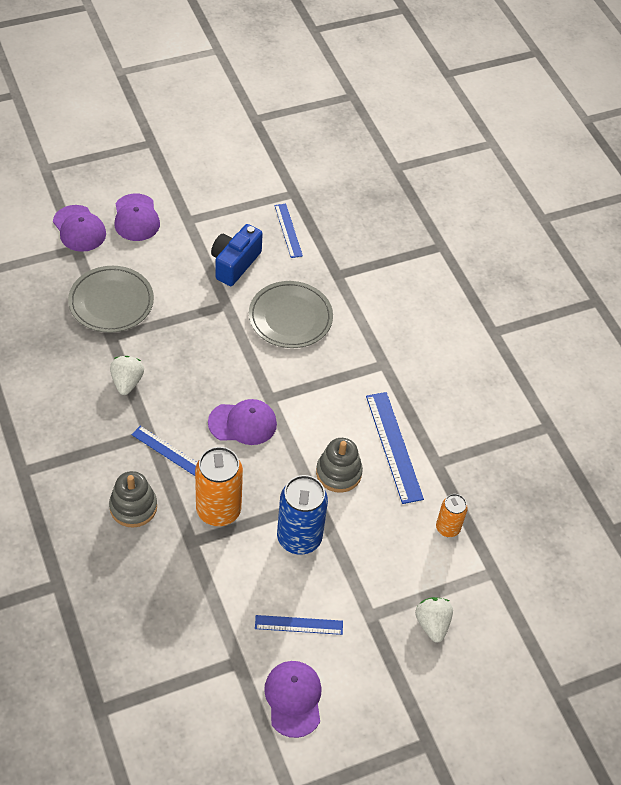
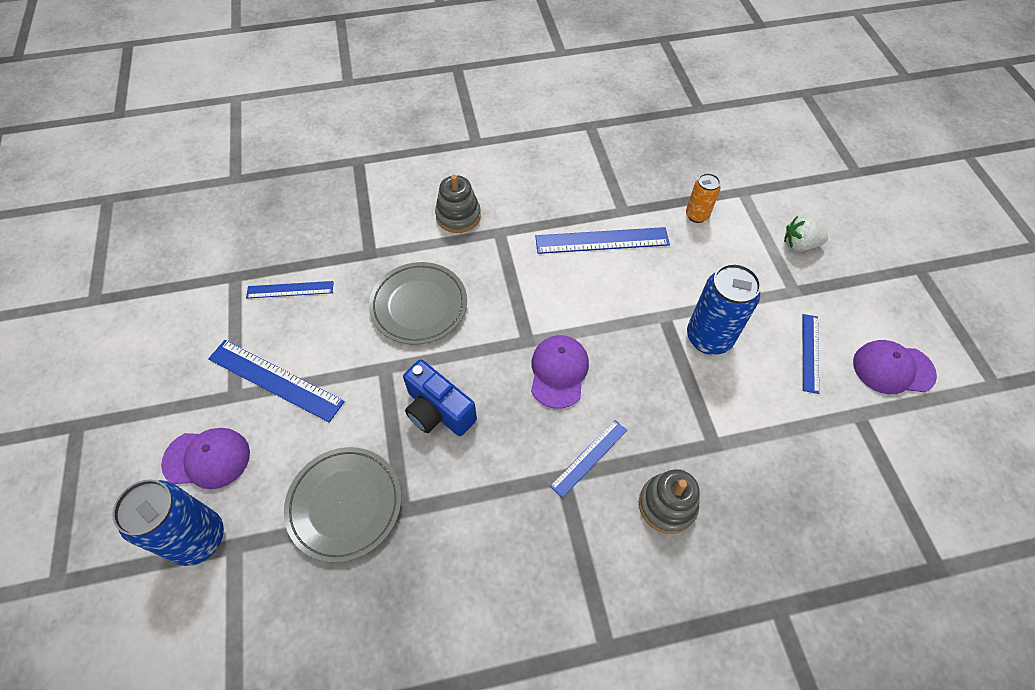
camera: 75 degrees left, 5 degrees up
(79, 229) = (199, 538): purple cap -> blue can
(127, 382) = (480, 496): white strawberry -> none
(204, 240) = (275, 380): none -> blue ruler
(218, 510) = (673, 411): orange can -> none
(234, 264) = (323, 351): blue camera -> blue camera (438, 411)
(338, 473) = (630, 291): grey stacking toy -> grey stacking toy (458, 216)

